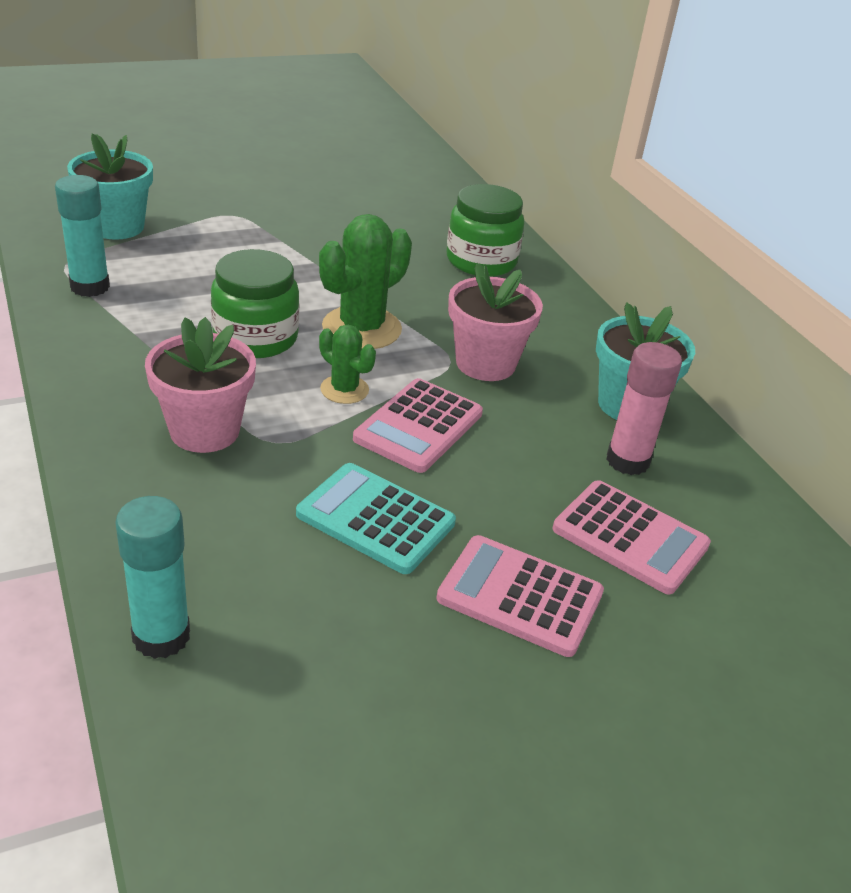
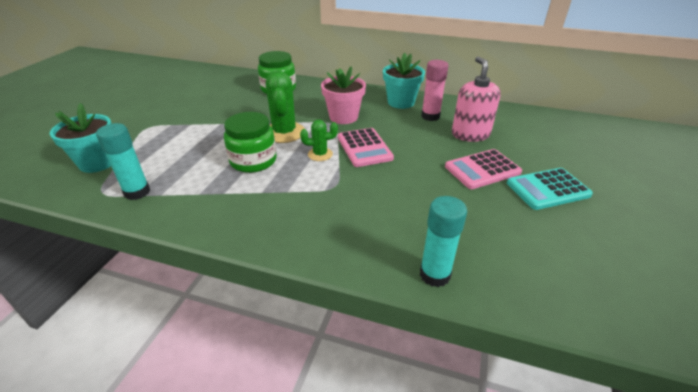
camera: 45 degrees left, 0 degrees up
(204, 431) = (303, 203): pink flower pot -> none
(375, 519) = (410, 182): turquoise calculator -> turquoise calculator (548, 189)
(630, 537) = (470, 134): pink calculator -> pink soap dispenser

